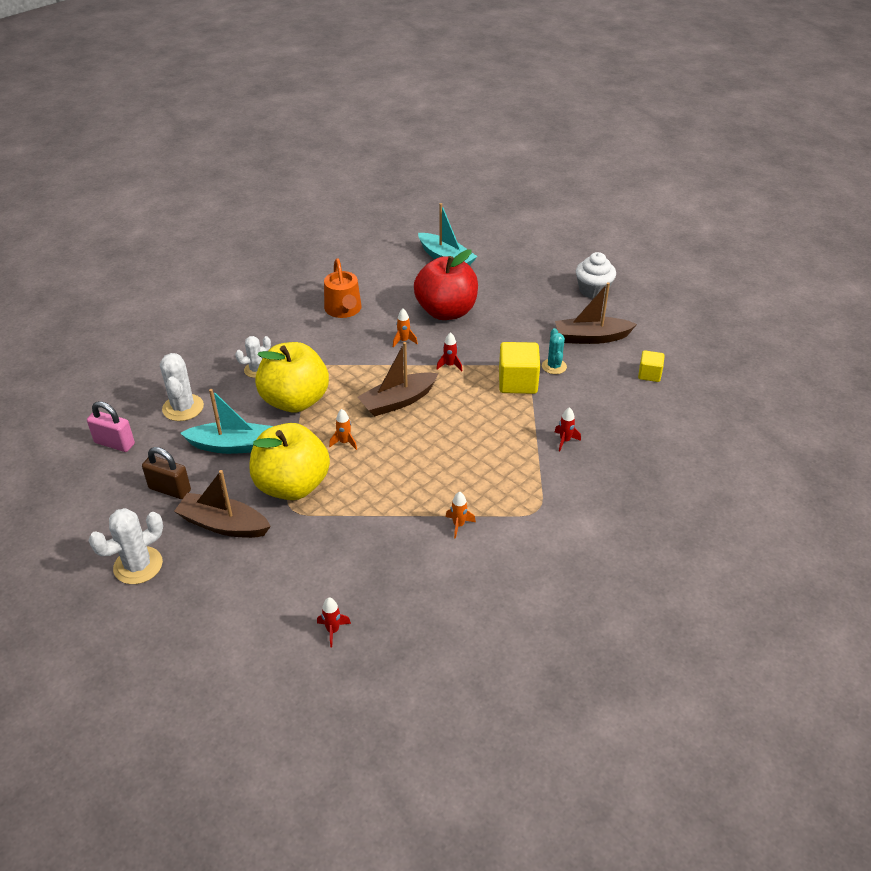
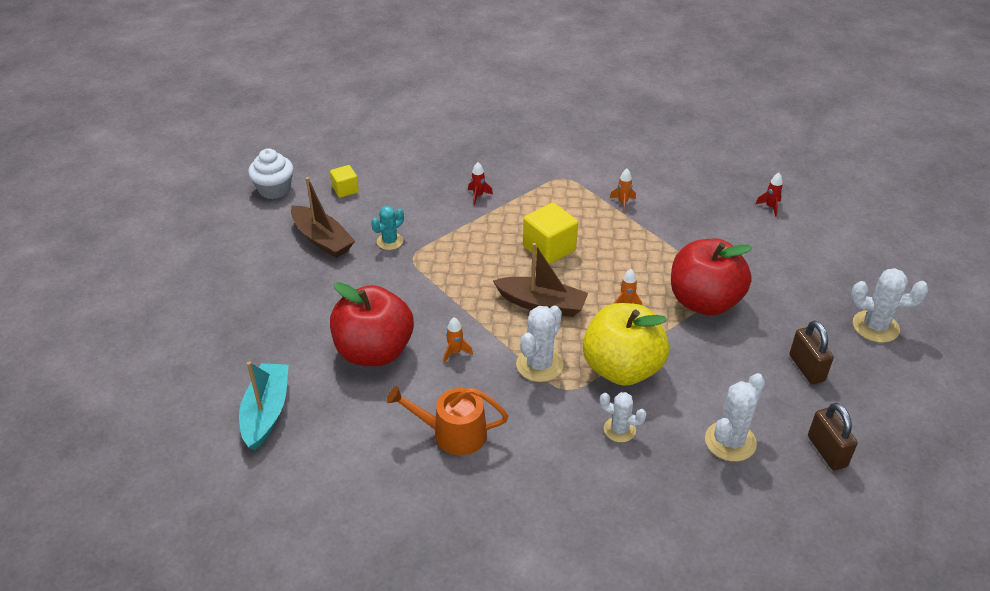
camera: 130 degrees left, 0 degrees up
(114, 443) = (827, 451): pink padlock -> brown padlock
(223, 524) = (785, 311): brown boat -> none
(232, 446) = (719, 368): turquoise boat -> none
(292, 485) = (704, 302): yellow apple -> red apple
(344, 310) = (452, 433): orange watering can -> orange watering can turned 120 degrees counterclockwise
(347, 368) = (539, 365): none -> white cactus
(450, 365) = (457, 301): red rocket -> none
(517, 382) = (435, 251): yellow cube -> yellow cube (549, 248)
(593, 290) = (236, 272): white cupcake -> white cupcake (274, 189)

